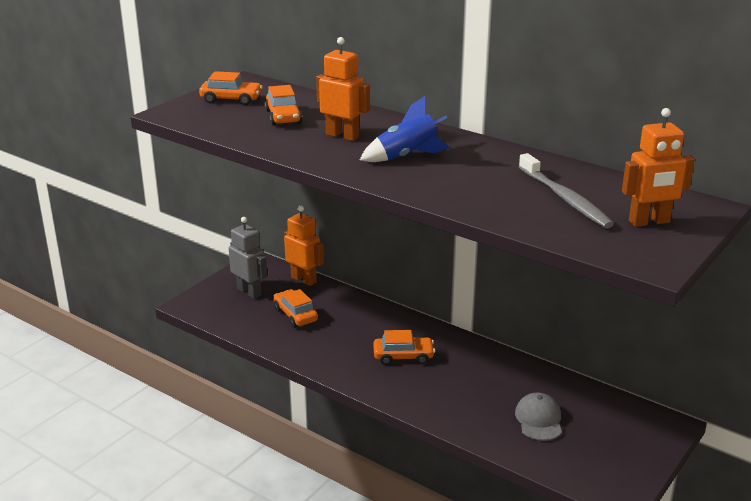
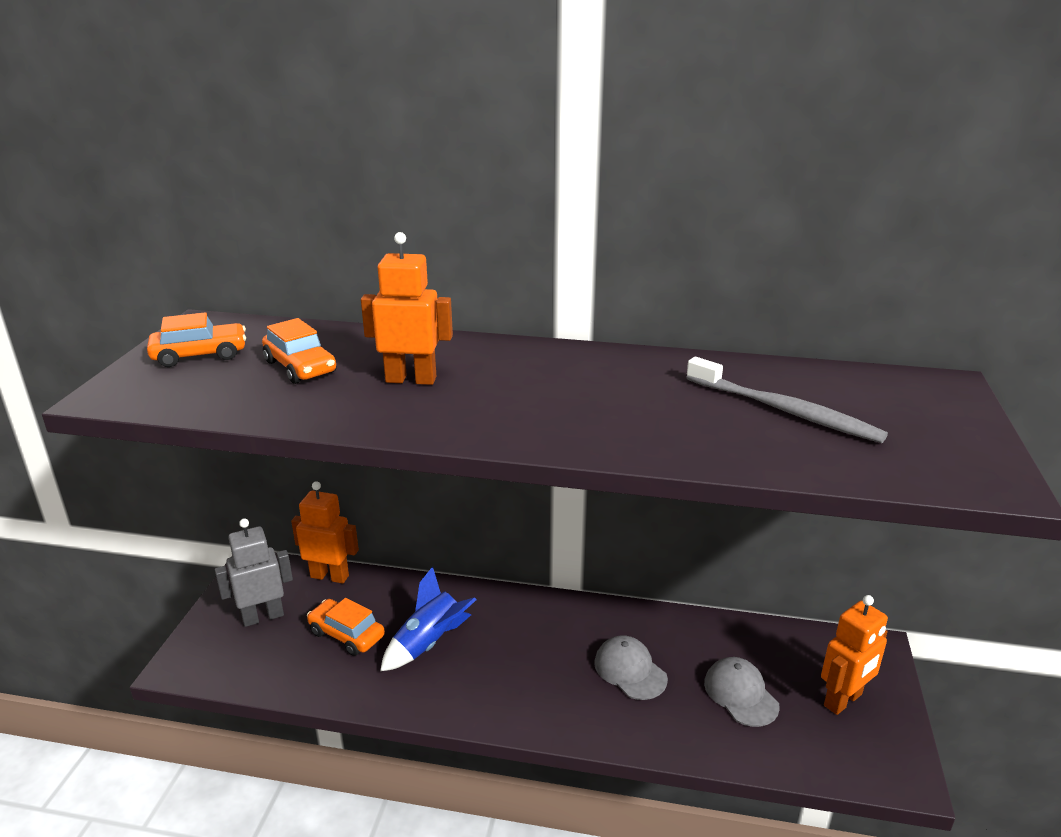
camera: 25 degrees left, 0 degrees up
(249, 292) = (263, 617): grey robot -> grey robot turned 45 degrees counterclockwise
(403, 356) = (524, 654): orange car -> none
(407, 156) = (527, 392): blue rocket -> blue rocket (429, 643)
(470, 385) = (630, 670): none -> grey cap
(649, 222) = (913, 420): orange robot -> orange robot (843, 700)

